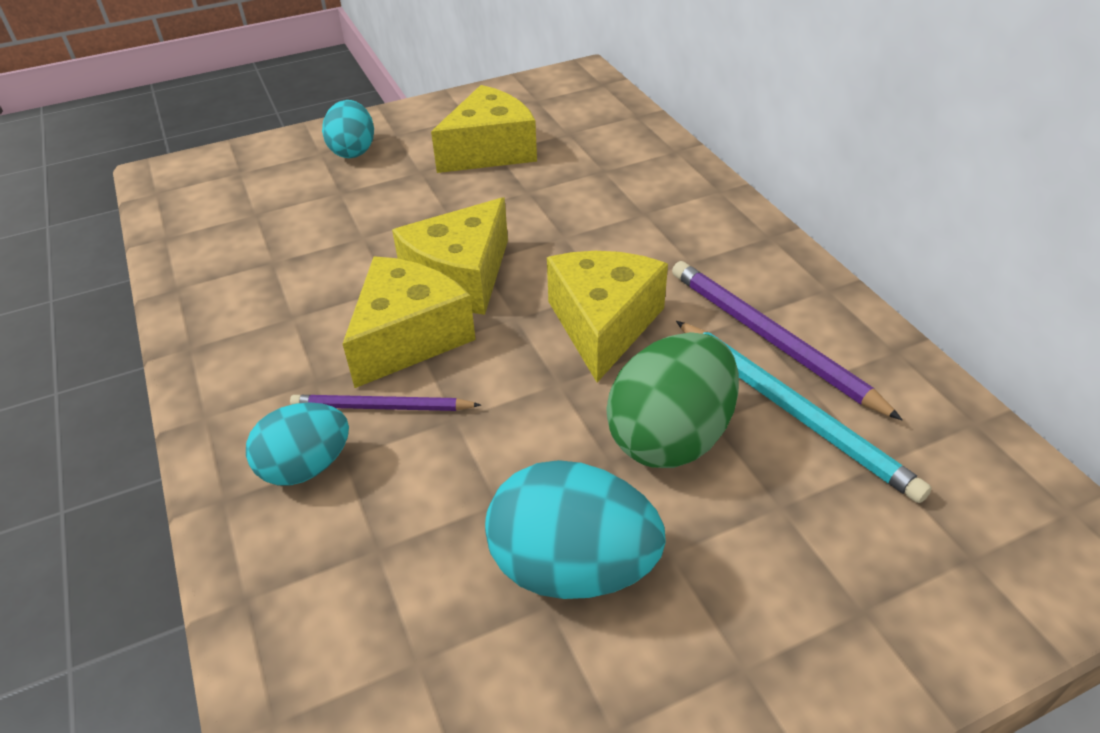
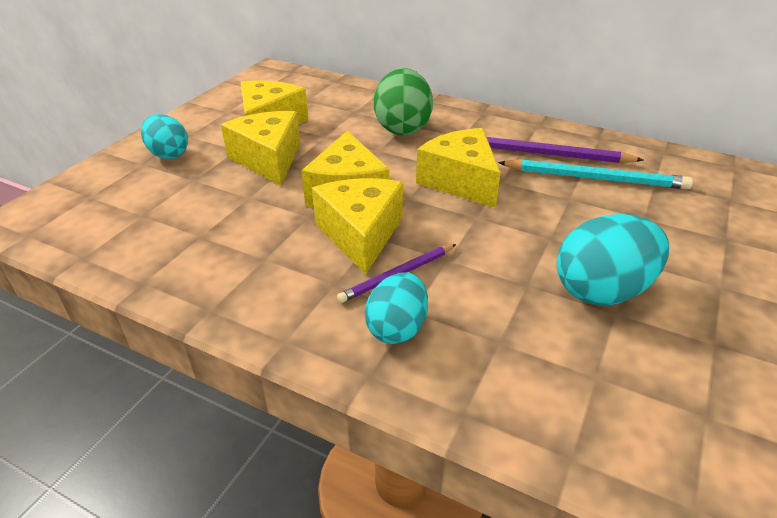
camera: 40 degrees left, 5 degrees down
(434, 198) = (268, 160): none -> yellow cheese
(670, 437) = (562, 214): green egg -> green egg (402, 128)

